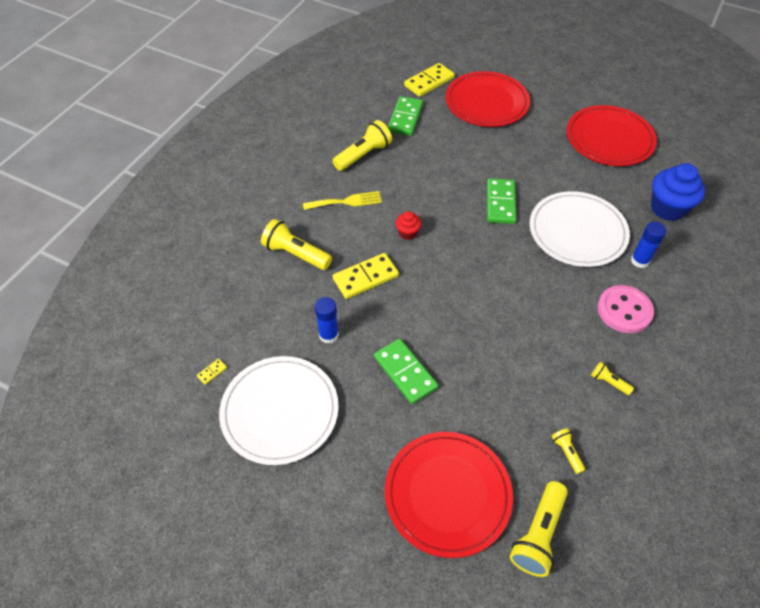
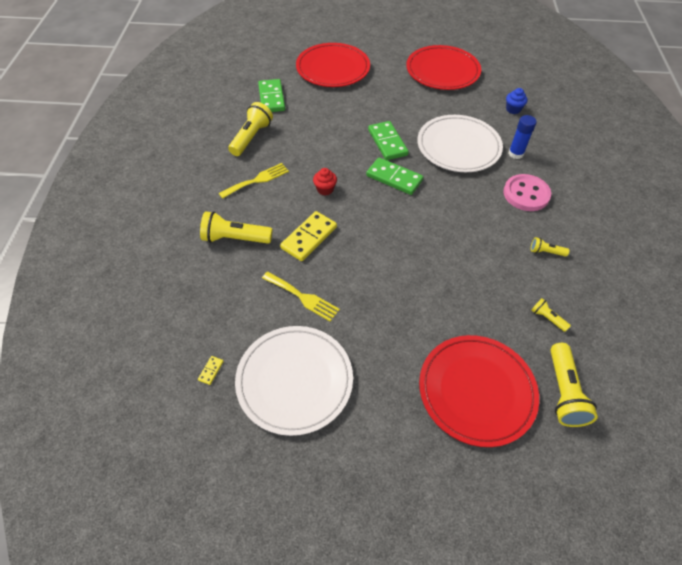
camera: 25 degrees left, 0 degrees up
(328, 335) = (303, 297): blue glue stick -> yellow fork
(405, 372) = (386, 304): green domino -> green domino (394, 178)
(429, 82) = (276, 64): yellow domino -> none
(667, 208) = (513, 109): blue cupcake -> blue cupcake, size x0.51

